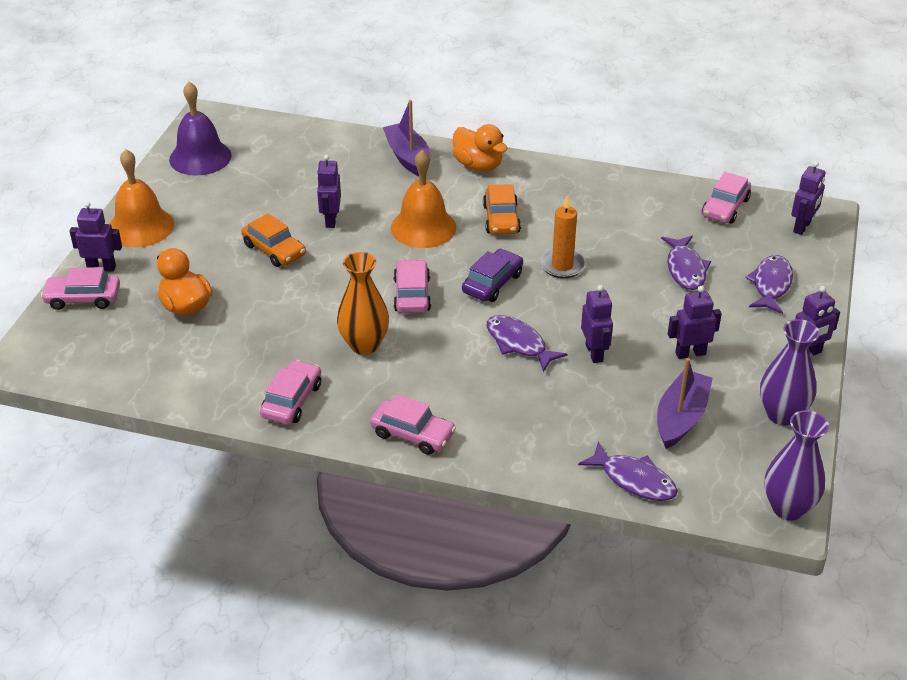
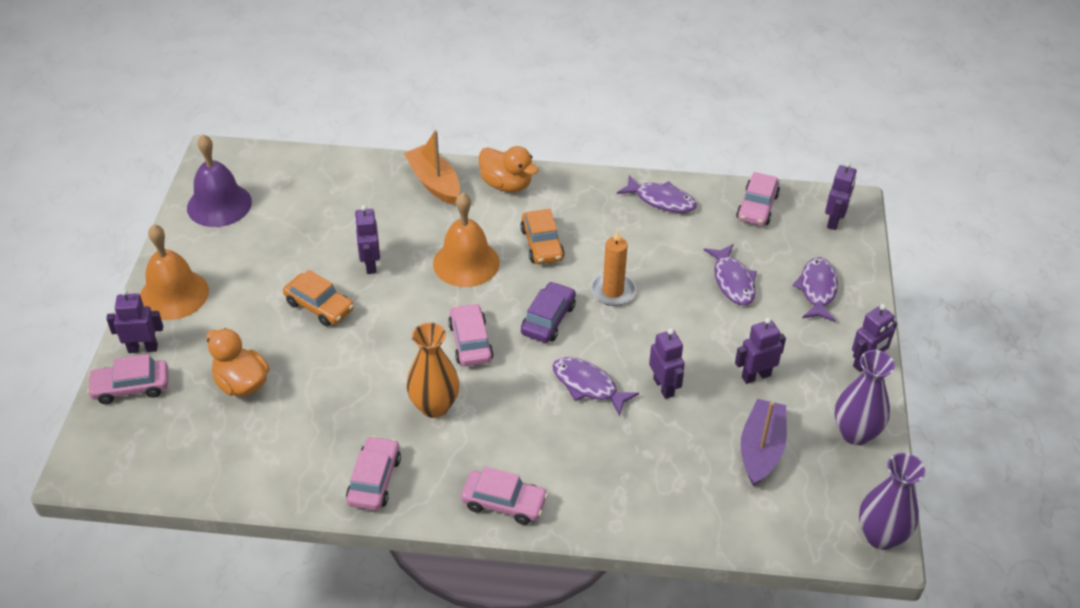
camera: 10 degrees left, 5 degrees up
(408, 157) = (434, 182): purple boat -> orange boat
(634, 480) = (730, 525): purple fish -> purple fish (661, 200)

